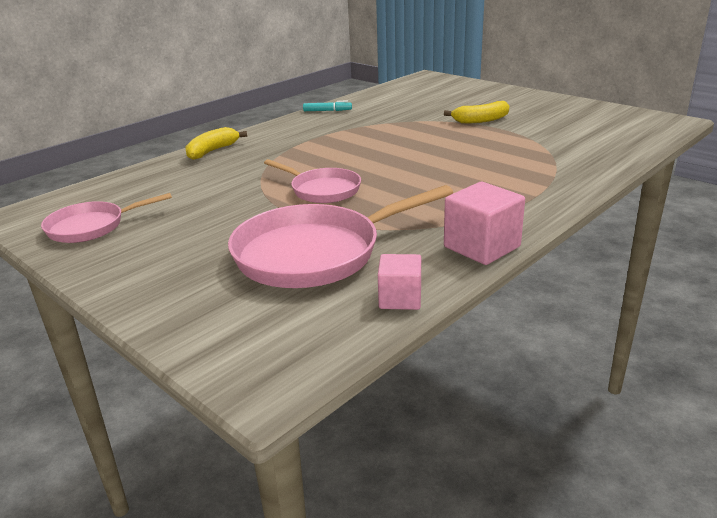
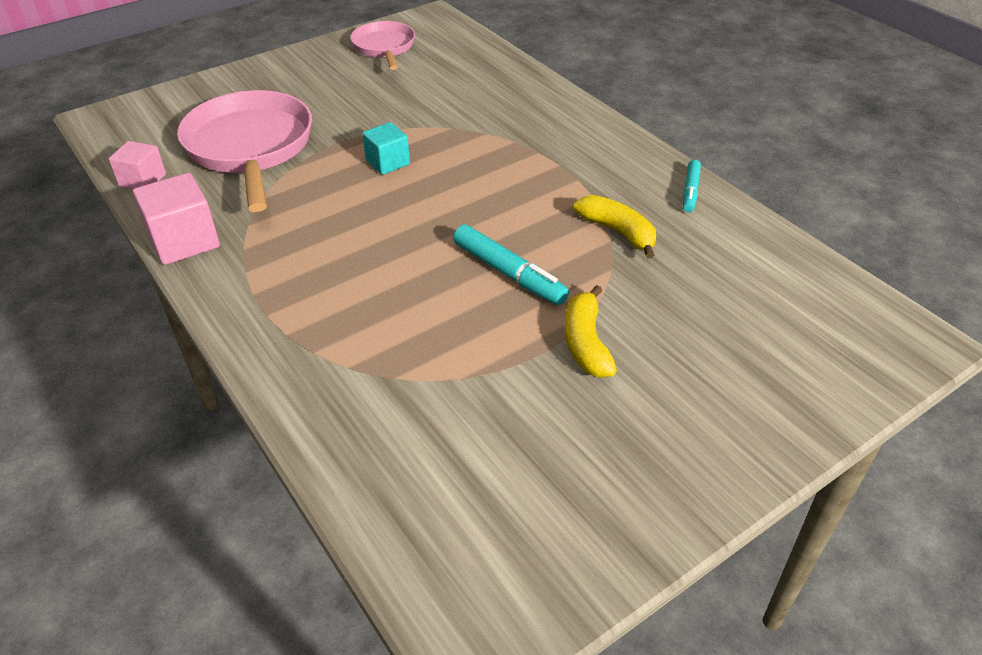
camera: 100 degrees right, 15 degrees up
(212, 151) = (548, 99): yellow banana -> yellow banana (618, 232)
(322, 190) = (387, 162): pink pan -> turquoise cube
(436, 140) = (508, 273): none -> turquoise marker

